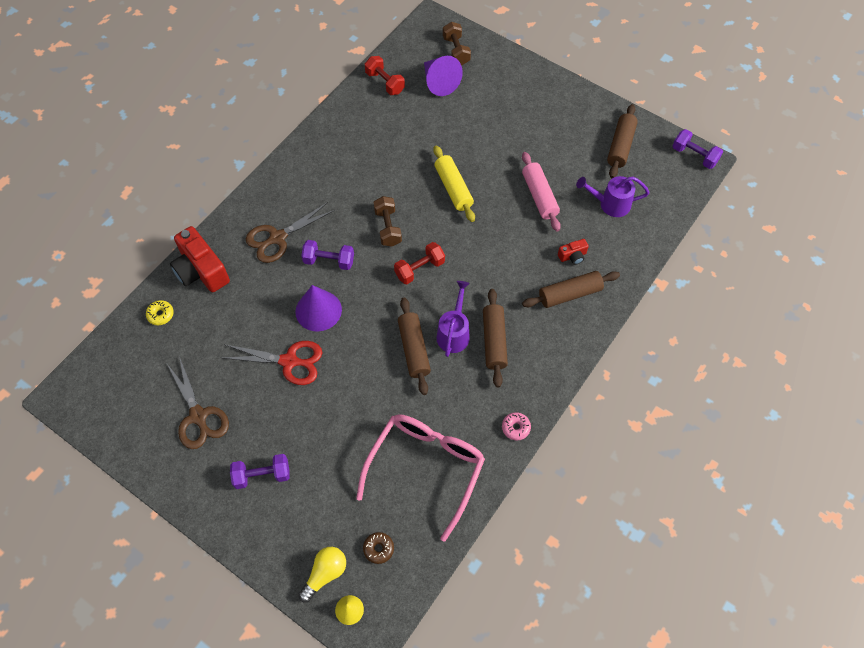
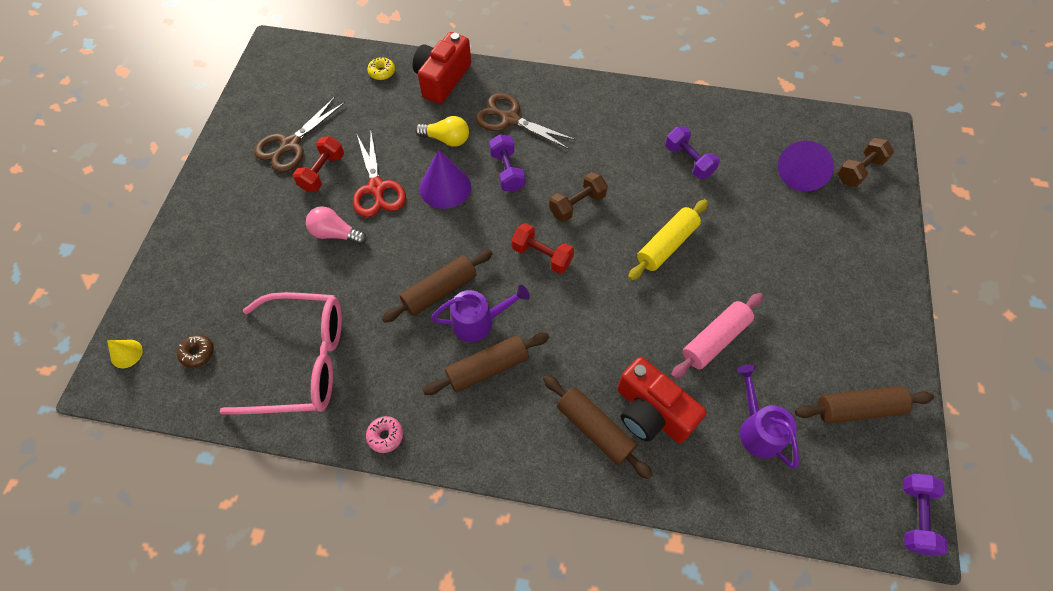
camera: 65 degrees right, 0 degrees up
(262, 475) = (247, 219): purple dumbbell -> purple dumbbell (688, 161)
(318, 408) = (335, 234): none -> pink light bulb
(325, 574) = (159, 316): yellow light bulb -> yellow light bulb (446, 139)
(385, 83) = (761, 124): red dumbbell -> red dumbbell (322, 172)
(572, 256) = (651, 412): red camera -> red camera, size x2.13

